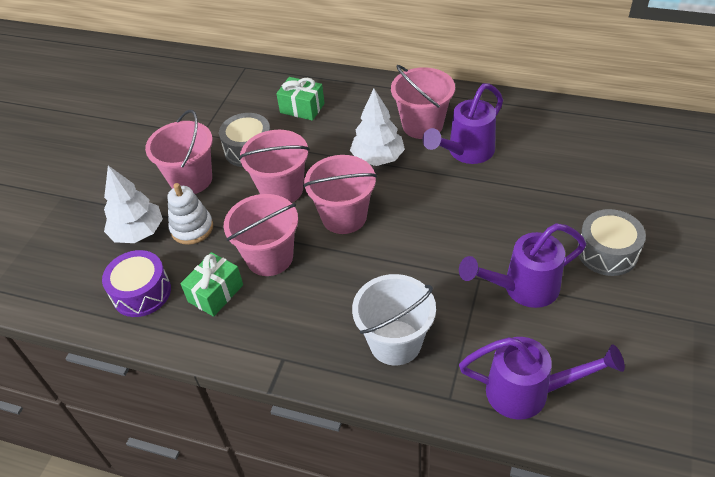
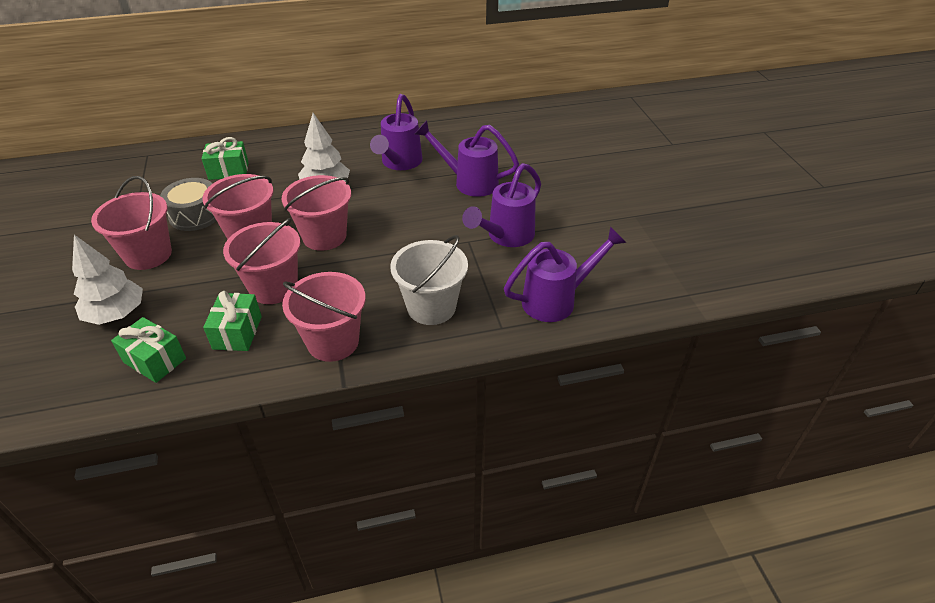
camera: 35 degrees left, 5 degrees down
(141, 292) = (155, 360): purple drum -> green gift
(192, 228) = (176, 292): white stacking toy -> none
(422, 125) = (349, 154): pink bucket -> pink bucket (333, 342)
(525, 202) = (469, 182): none -> purple watering can
(607, 252) = (550, 194): grey drum -> none

